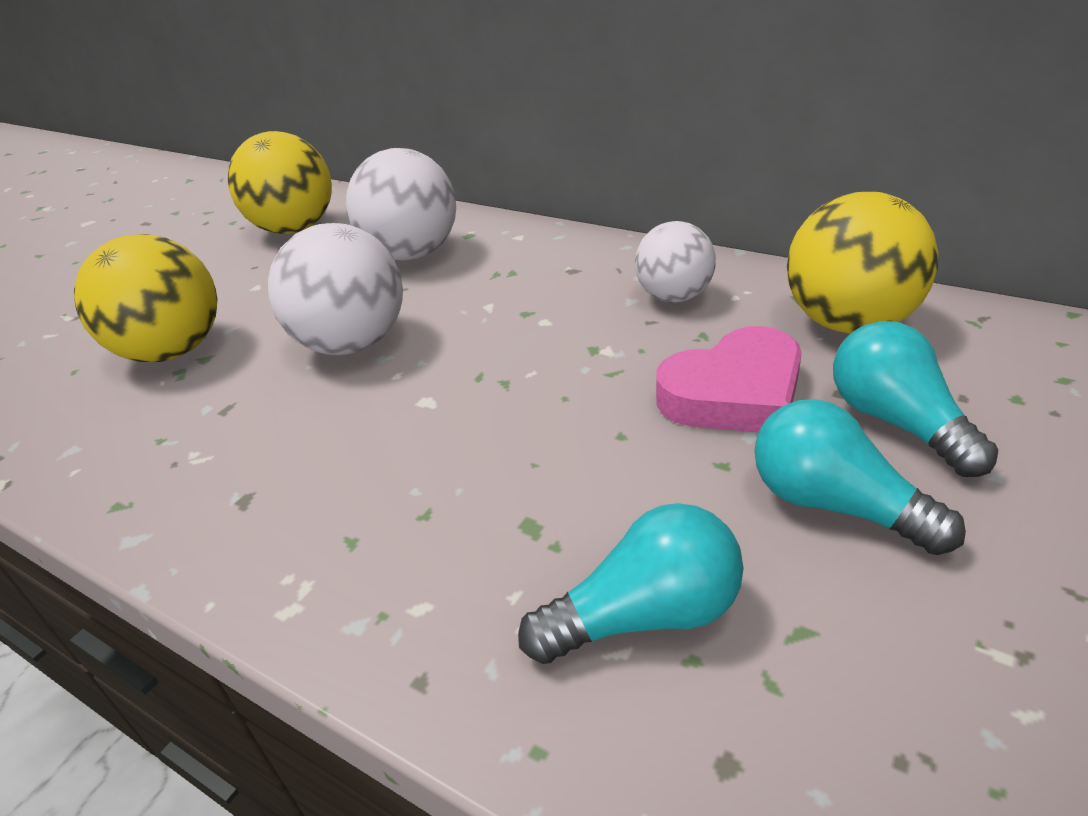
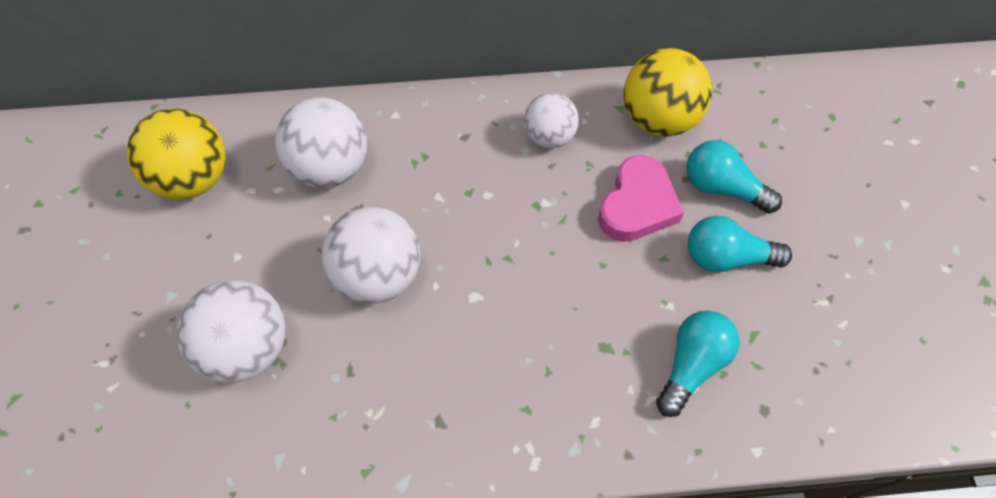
camera: 40 degrees left, 25 degrees up
(173, 351) = (248, 347): yellow ball -> white ball

